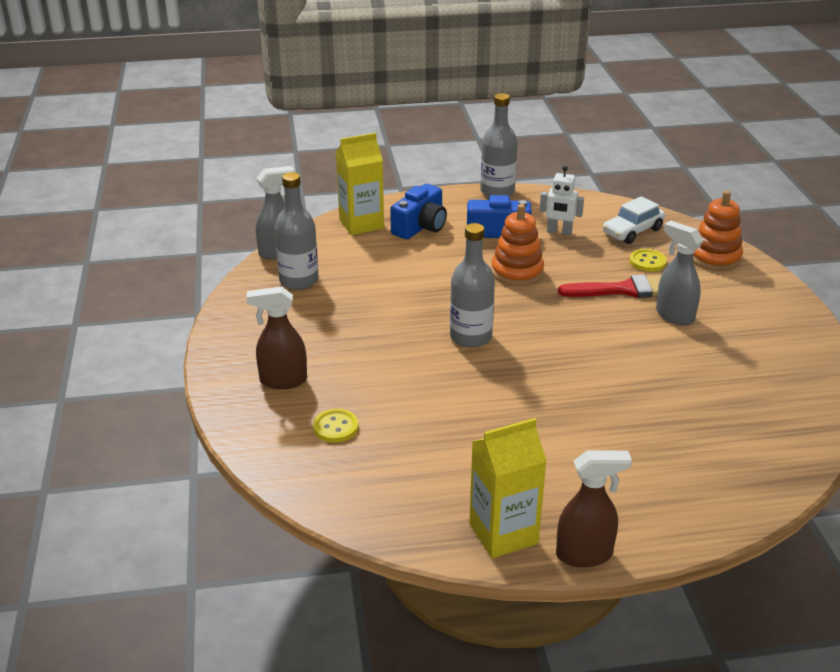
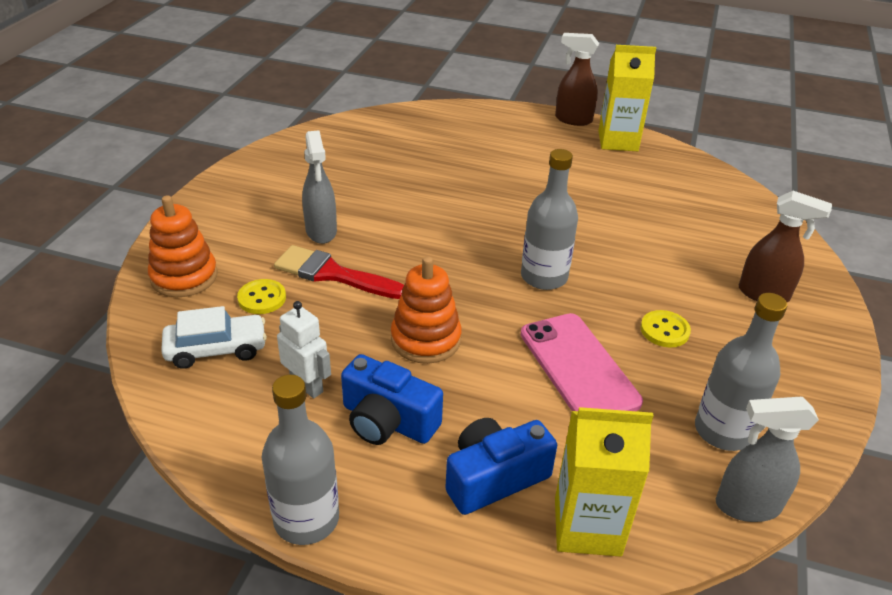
camera: 155 degrees left, 5 degrees up
(336, 427) = (718, 236): yellow button -> yellow button (664, 330)
(406, 286) = (578, 367): none -> pink phone

